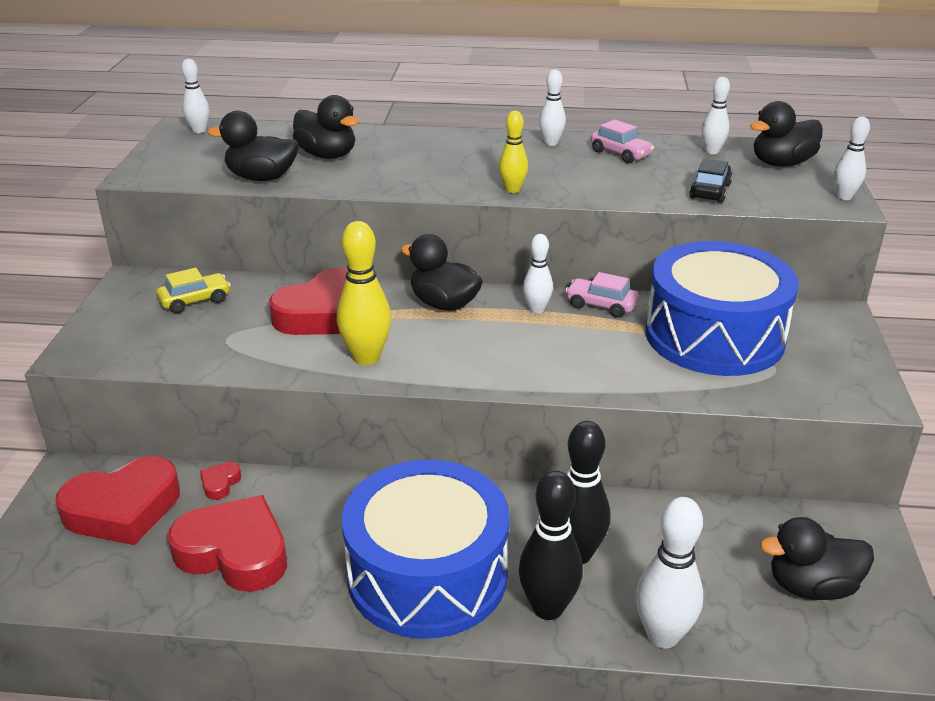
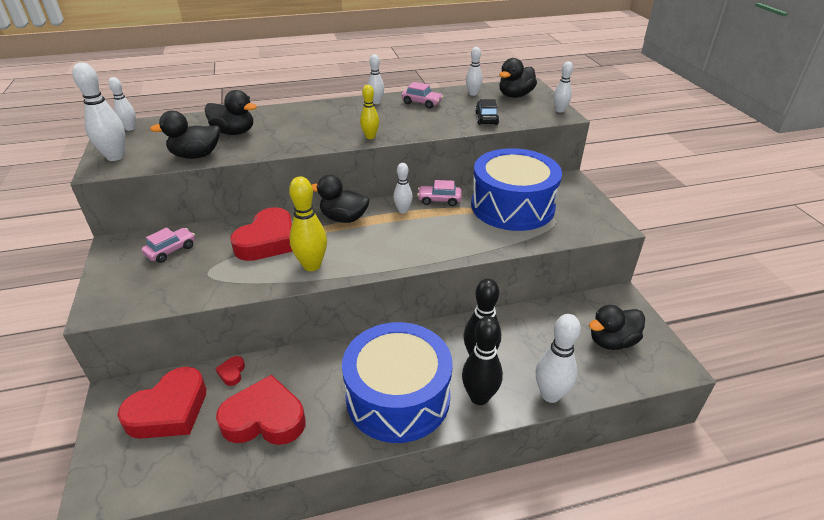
camera: 20 degrees left, 5 degrees up
(163, 163) = (115, 157): none -> white bowling pin
(195, 301) = (171, 250): yellow car -> pink car

